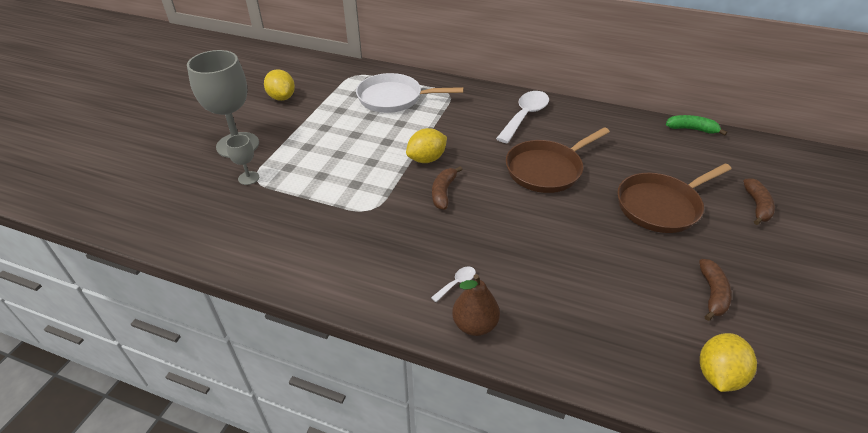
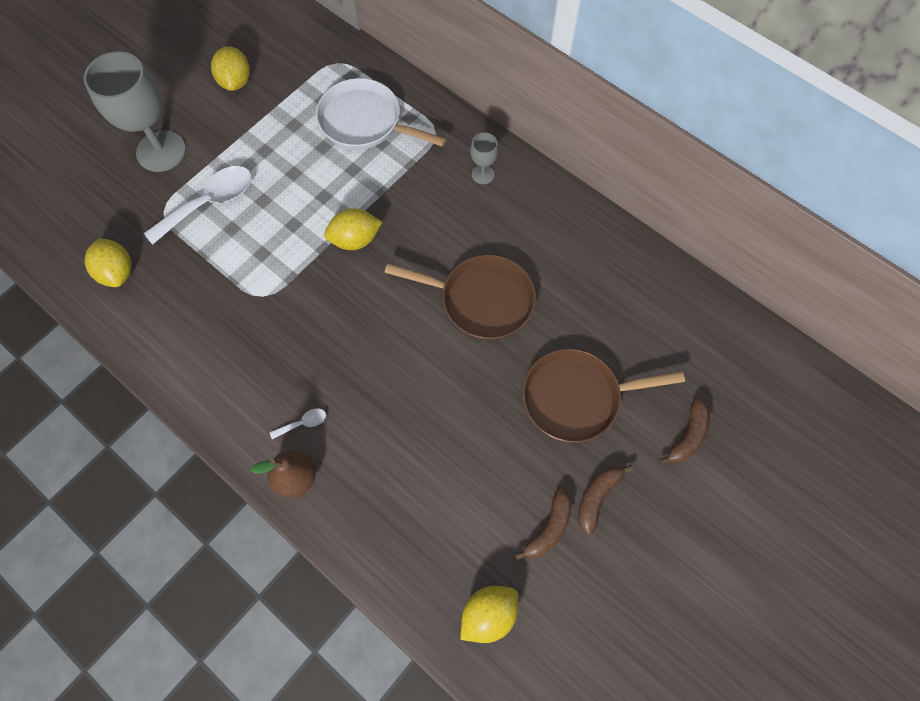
camera: 20 degrees right, 25 degrees up
(230, 225) = (117, 272): none -> yellow lemon
(248, 178) = (156, 208): grey goblet -> grey goblet (483, 174)
(443, 192) = (349, 297): brown banana -> brown banana (597, 497)
(525, 116) = (507, 203): white spoon -> white spoon (209, 203)
(546, 169) = (481, 300): brown pan -> brown pan turned 150 degrees counterclockwise
(691, 129) = (701, 291): green banana -> none

